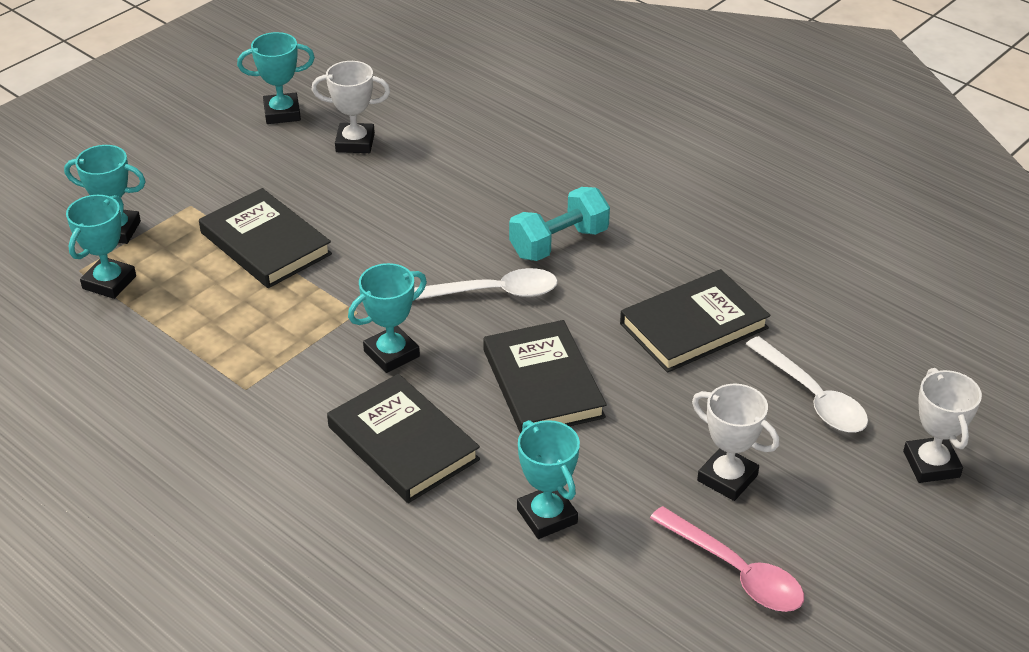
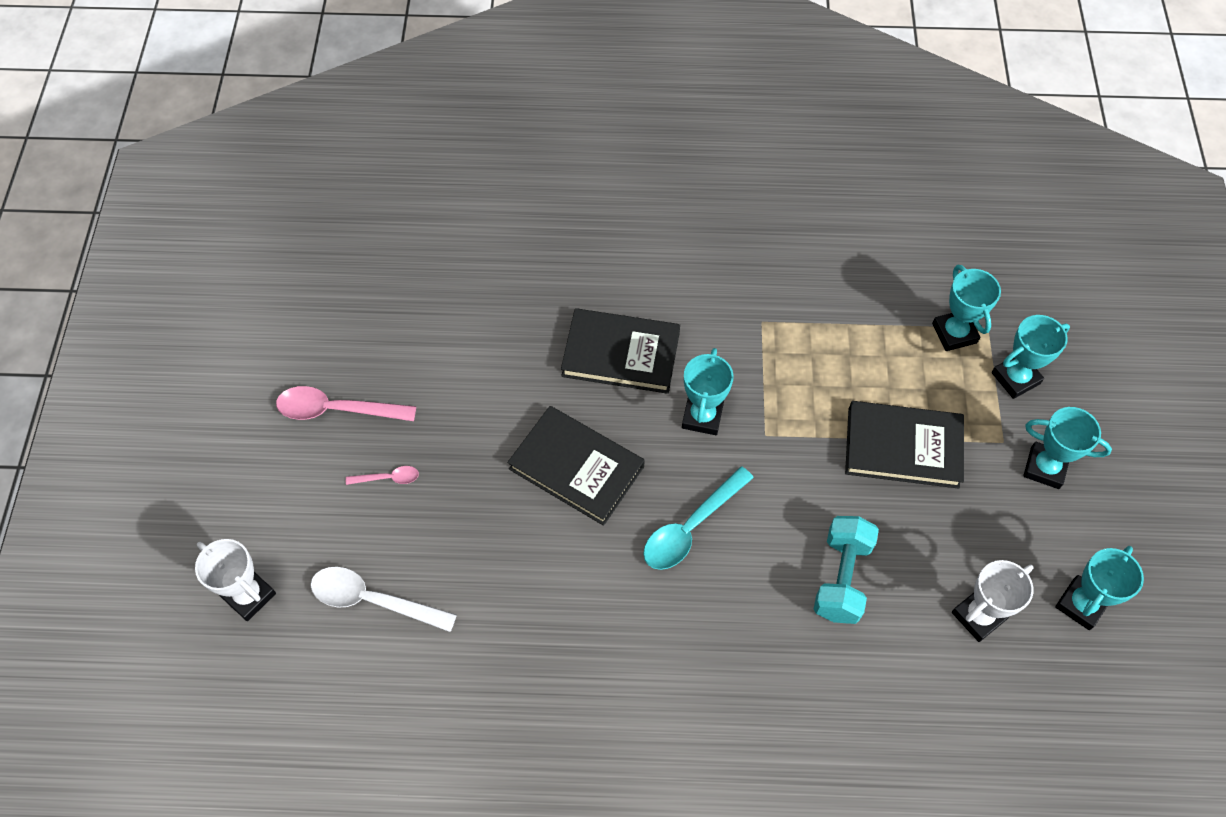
camera: 140 degrees right, 20 degrees up
(493, 293) = (690, 527): white spoon -> turquoise spoon
(547, 516) = (483, 367): turquoise trophy -> turquoise trophy (1045, 468)
(559, 243) = (693, 624): turquoise dumbbell -> turquoise dumbbell (841, 578)
(693, 326) = (512, 609): black book -> none
(727, 478) = (388, 478): white trophy -> pink spoon

